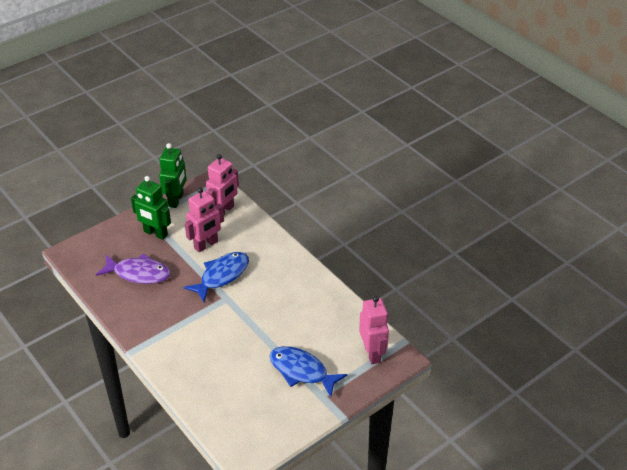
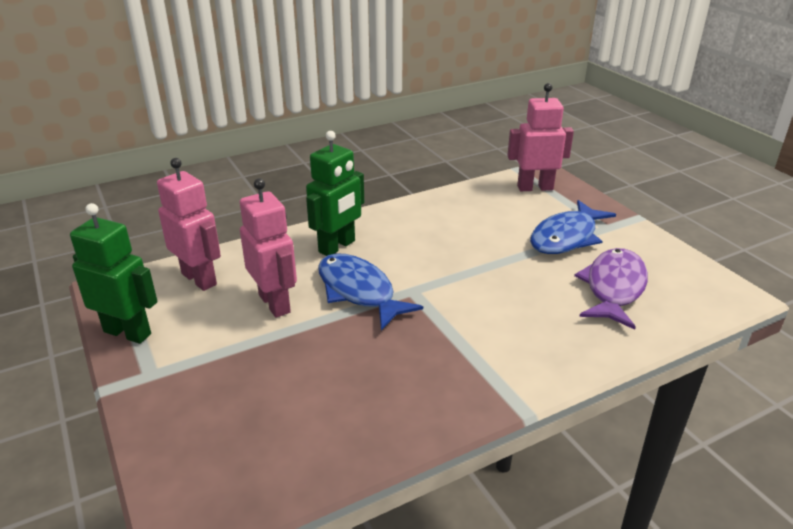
camera: 80 degrees left, 10 degrees down
(139, 273) = (314, 393): purple fish -> purple fish (613, 288)
(155, 233) = (207, 365): green robot -> green robot (337, 247)

